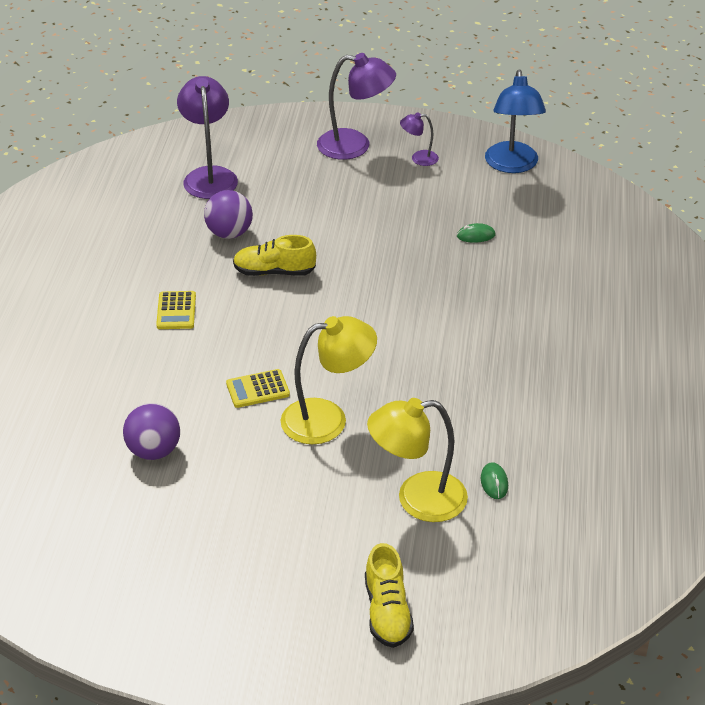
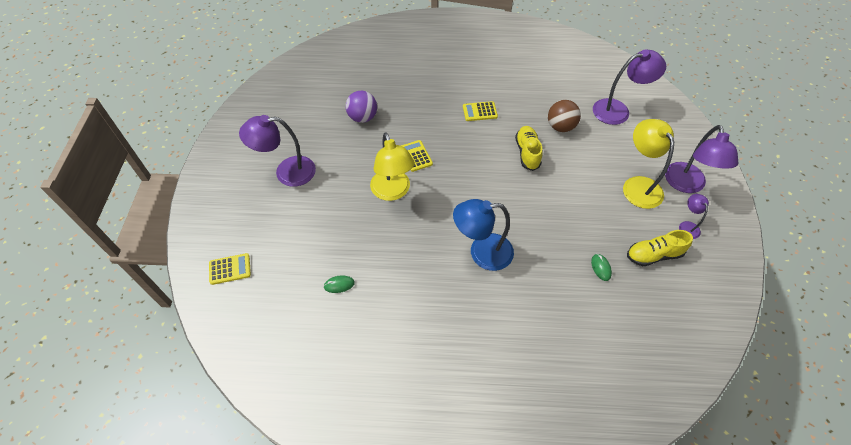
camera: 85 degrees right, 15 degrees up
(229, 233) = (560, 127): purple ball -> brown ball
(264, 552) = (287, 172): none -> purple lamp
(387, 612) = (238, 232): yellow shoe -> yellow shoe (653, 255)
(417, 499) = (325, 242): yellow lamp -> yellow lamp (638, 185)
(461, 617) = (230, 269): none -> yellow calculator
(512, 165) = (705, 292): blue lamp -> blue lamp (482, 252)

